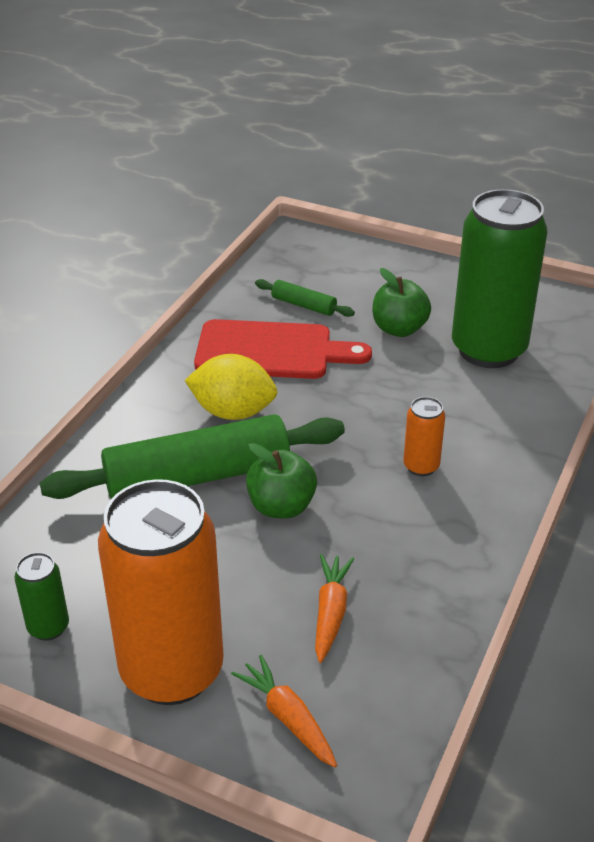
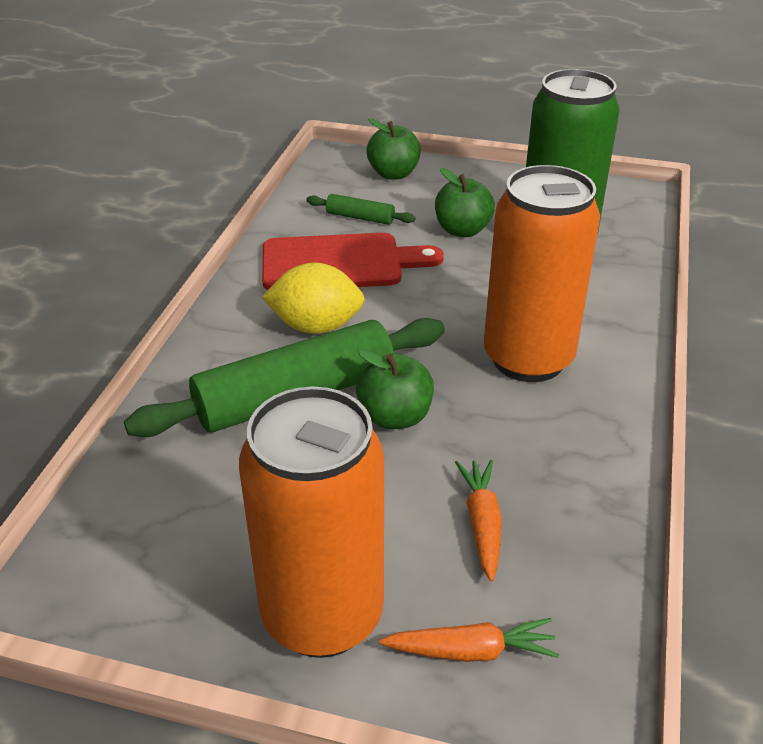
camera: 10 degrees left, 0 degrees up
(48, 627) = (164, 585): green can -> none
(288, 718) = (471, 651): orange carrot -> orange carrot turned 135 degrees clockwise
(349, 261) = (393, 174): none -> green apple
(421, 466) = (528, 359): orange can -> orange can, size x2.36

